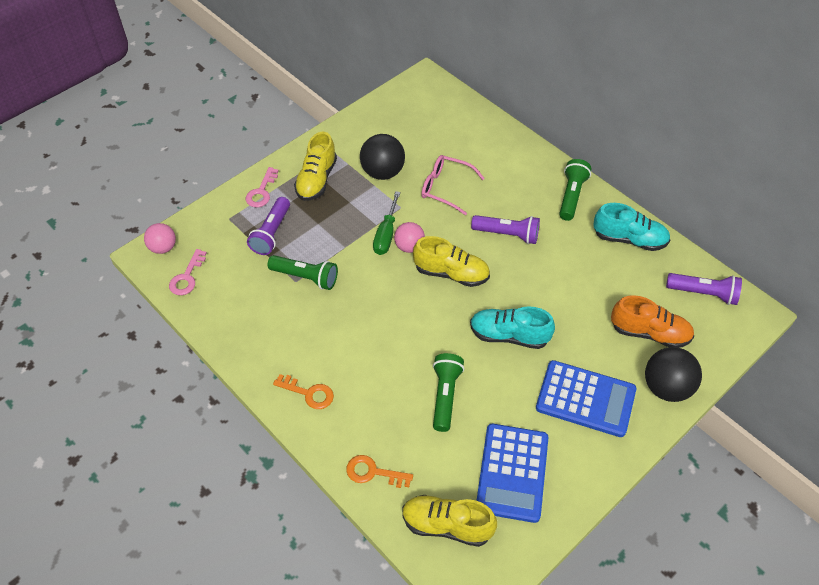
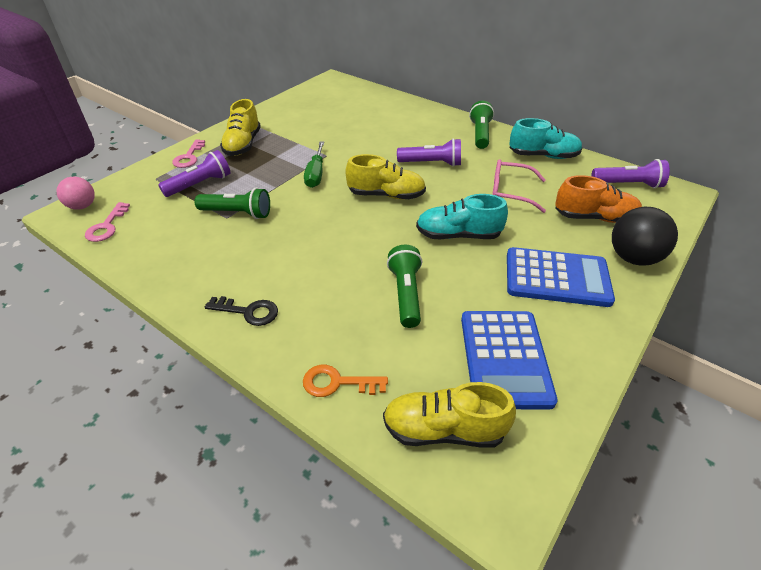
camera: 10 degrees left, 10 degrees down
(272, 233) = (200, 184): purple flashlight -> purple flashlight turned 135 degrees counterclockwise
(308, 393) = (248, 312): orange key -> black key
(383, 172) = (305, 135): black ball -> none
(409, 246) = (340, 180): pink ball -> none
(445, 188) = (366, 139): pink glasses -> pink glasses (510, 192)

